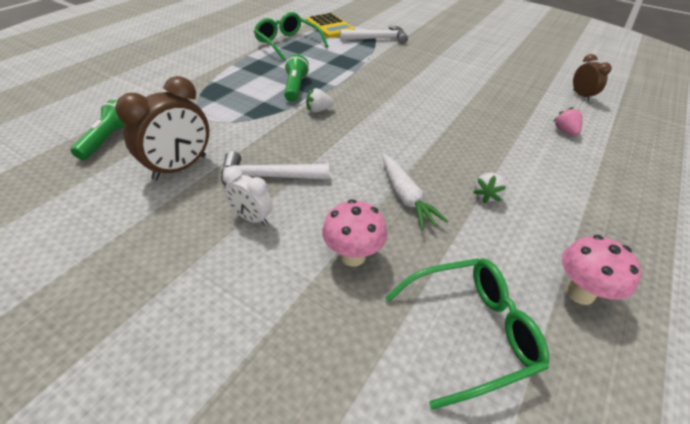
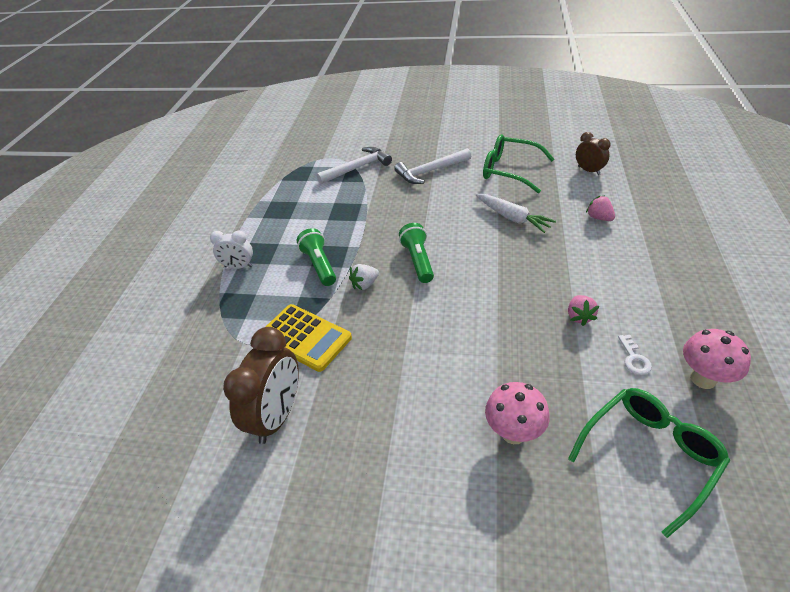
camera: 20 degrees left, 0 degrees up
(108, 139) = (166, 418): green flashlight -> green flashlight (418, 261)
(252, 218) = (395, 438): white clock -> white clock (238, 266)
(268, 177) = (375, 386): white hammer -> white hammer (430, 171)
(287, 43) = (266, 209): green glasses -> green glasses (509, 170)
(330, 26) = (295, 168): yellow calculator -> yellow calculator (305, 338)
(405, 197) = (515, 349): white carrot -> white carrot (512, 218)
(486, 195) = (579, 316): white strawberry -> pink strawberry
(516, 247) = (634, 358): none -> white key

